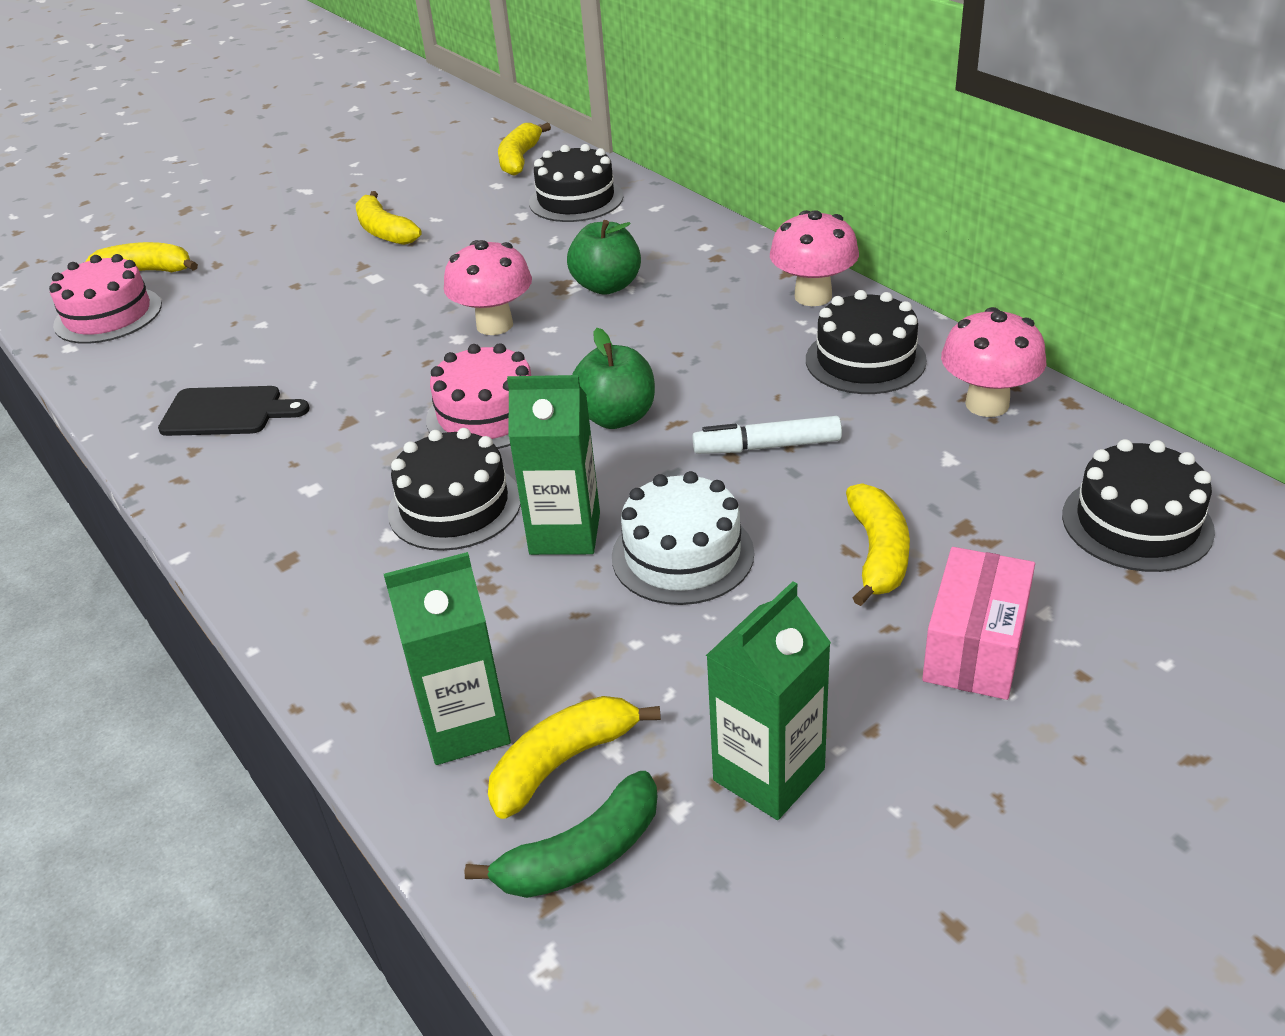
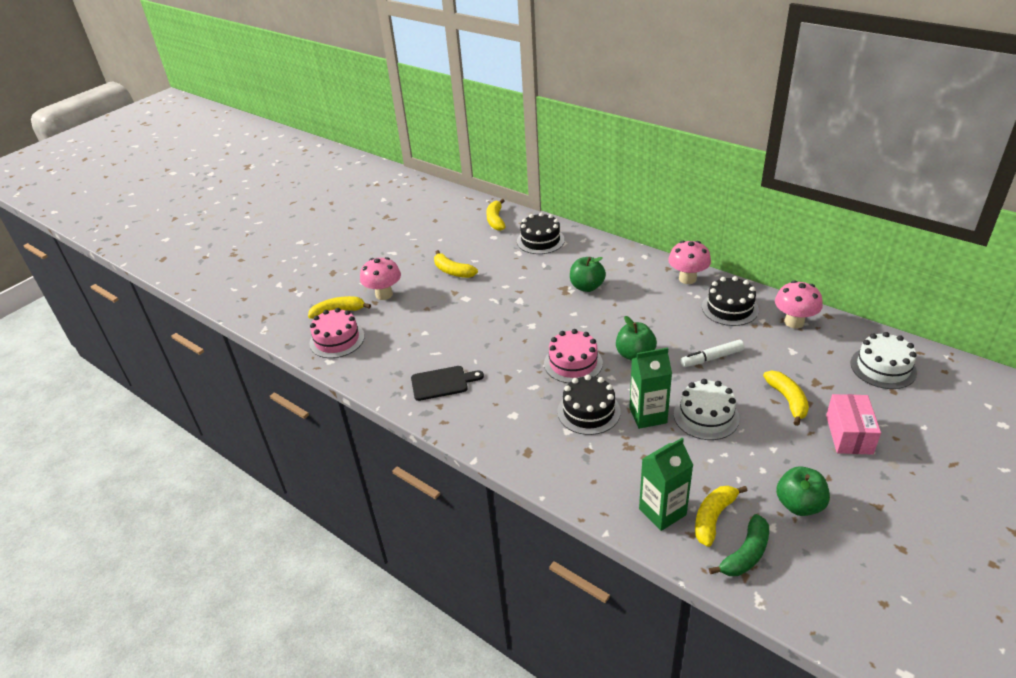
camera: 15 degrees left, 0 degrees up
(494, 325) = (545, 316): pink mushroom -> pink mushroom (384, 294)
(769, 774) = (799, 505): green carton -> green apple
(1137, 523) = (883, 368): black cake -> white cake

